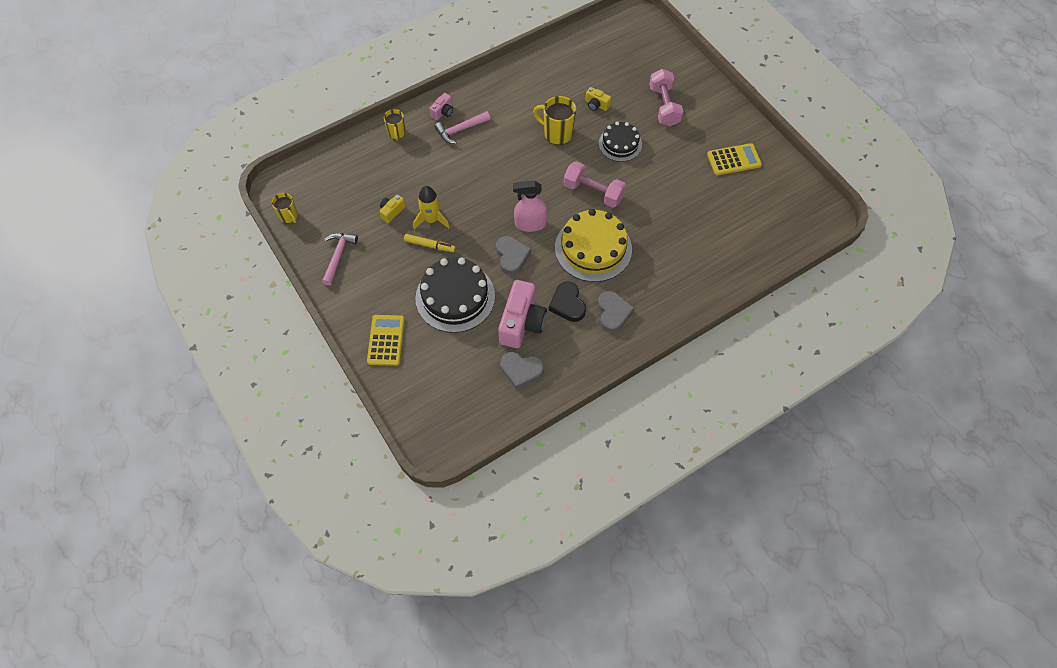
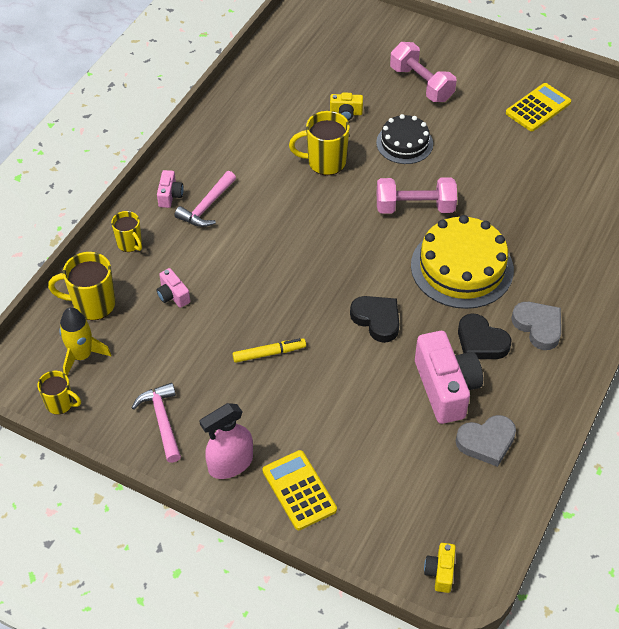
camera: 30 degrees left, 10 degrees down
(348, 162) = (92, 304): none -> yellow mug
(392, 212) = (192, 336): yellow camera -> yellow camera (440, 572)
(399, 179) = (173, 295): none -> pink camera
(431, 220) = (249, 323): yellow rocket -> yellow rocket (82, 356)
(455, 297) = (345, 397): black cake -> none
(512, 256) = (377, 320): grey heart -> black heart
(530, 224) = (370, 274): pink spray bottle -> pink spray bottle (230, 464)

